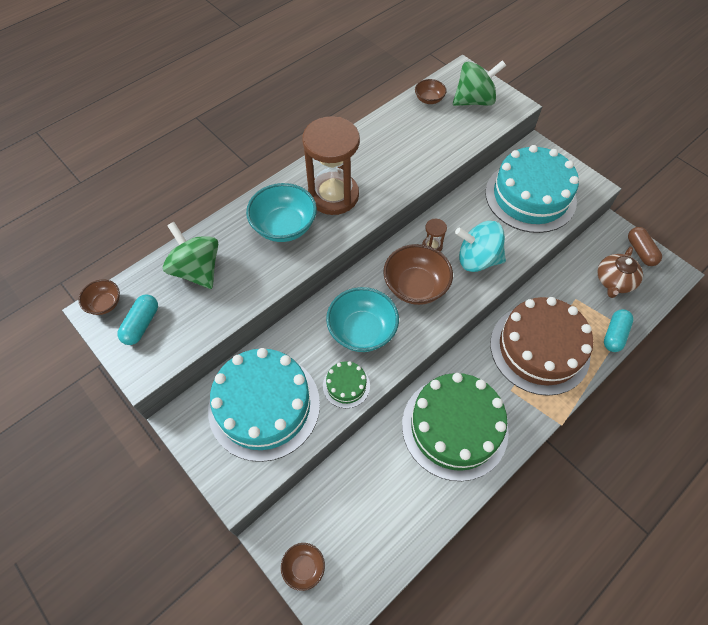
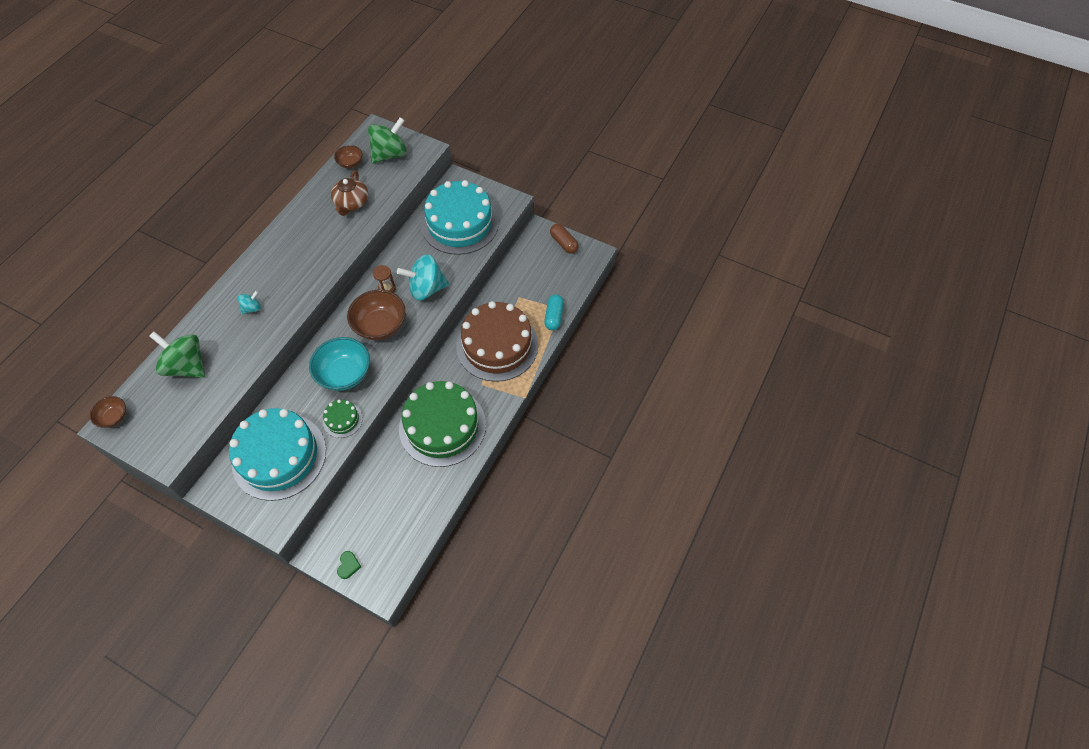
camera: 20 degrees left, 0 degrees up
(142, 324) = (153, 423): turquoise capsule -> none
(284, 226) = (252, 308): turquoise bowl -> turquoise spinning top
(304, 567) = (348, 565): brown bowl -> green heart
(333, 195) = (288, 270): brown hourglass -> none
(614, 281) = (546, 274): brown teapot -> brown teapot (351, 203)

